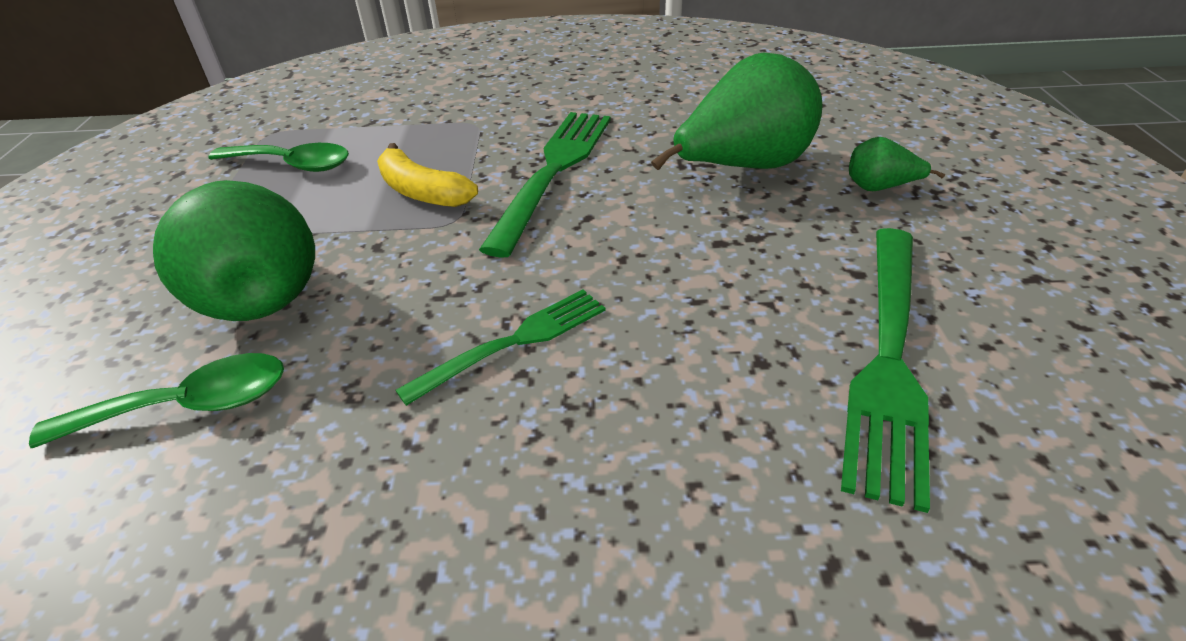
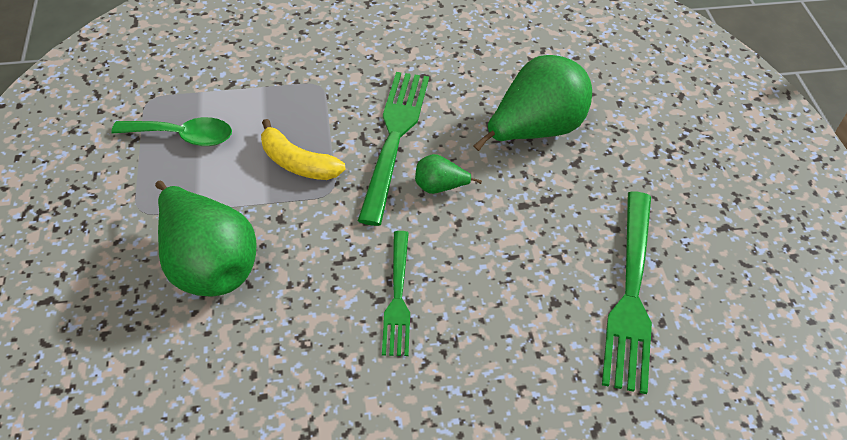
camera: 10 degrees left, 10 degrees up
(189, 406) = (200, 357): green spoon -> none
(513, 342) = (398, 297): green fork -> green fork turned 135 degrees clockwise
(879, 188) = (632, 149): green pear -> green pear (440, 187)

